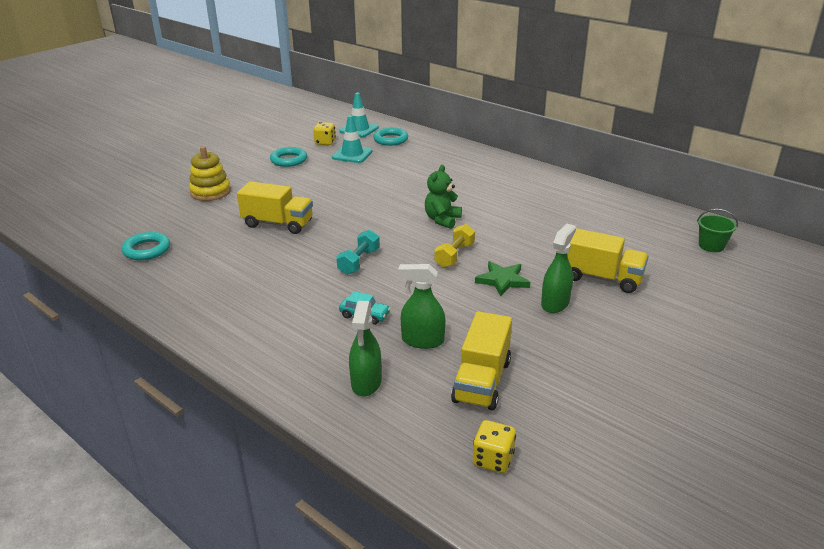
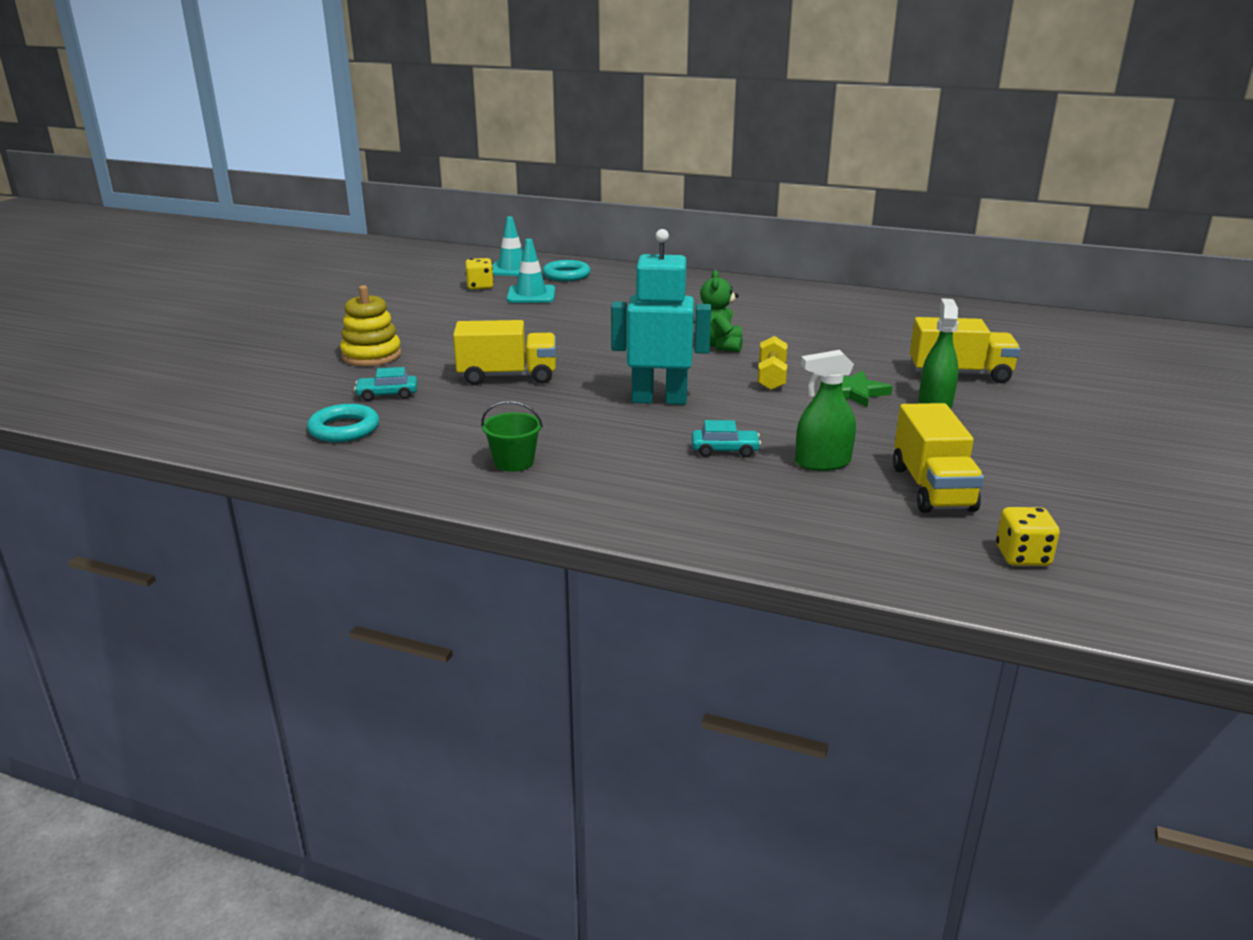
camera: 20 degrees left, 5 degrees down
(193, 226) = (387, 395): none -> turquoise car
(288, 160) = (449, 310): turquoise ring -> none
(359, 262) = (659, 399): turquoise dumbbell -> turquoise robot
(366, 382) = (799, 514): green spray bottle -> none
(711, 246) = (1041, 330): green bucket -> green bucket (514, 462)

